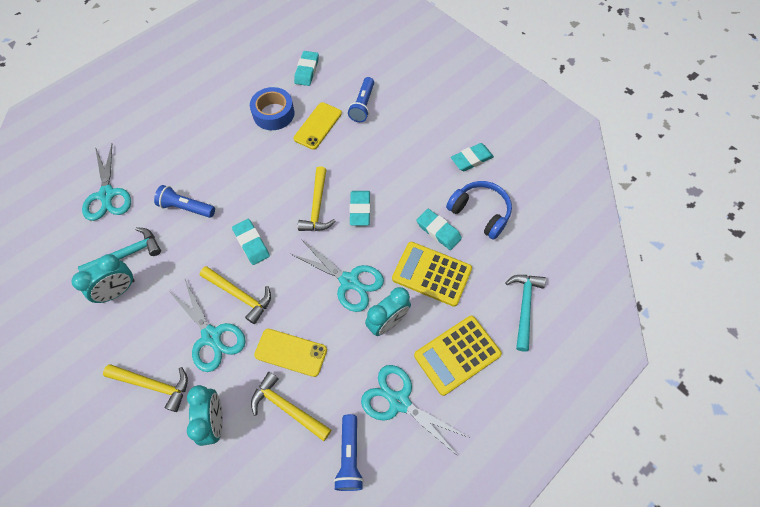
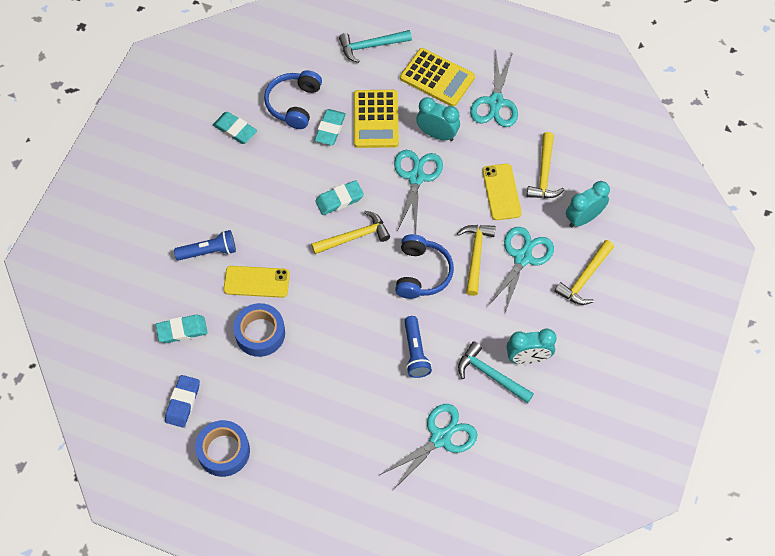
camera: 115 degrees left, 0 degrees up
(118, 291) = (528, 358): turquoise clock -> turquoise clock turned 150 degrees clockwise
(153, 385) = (585, 278): yellow hammer -> yellow hammer turned 135 degrees counterclockwise
(201, 65) = (223, 451): none -> blue tape
(251, 243) = (422, 273): turquoise eraser -> blue headphones
(252, 55) = (183, 402): none -> blue eraser
(349, 456) = (553, 118): blue flashlight -> none

